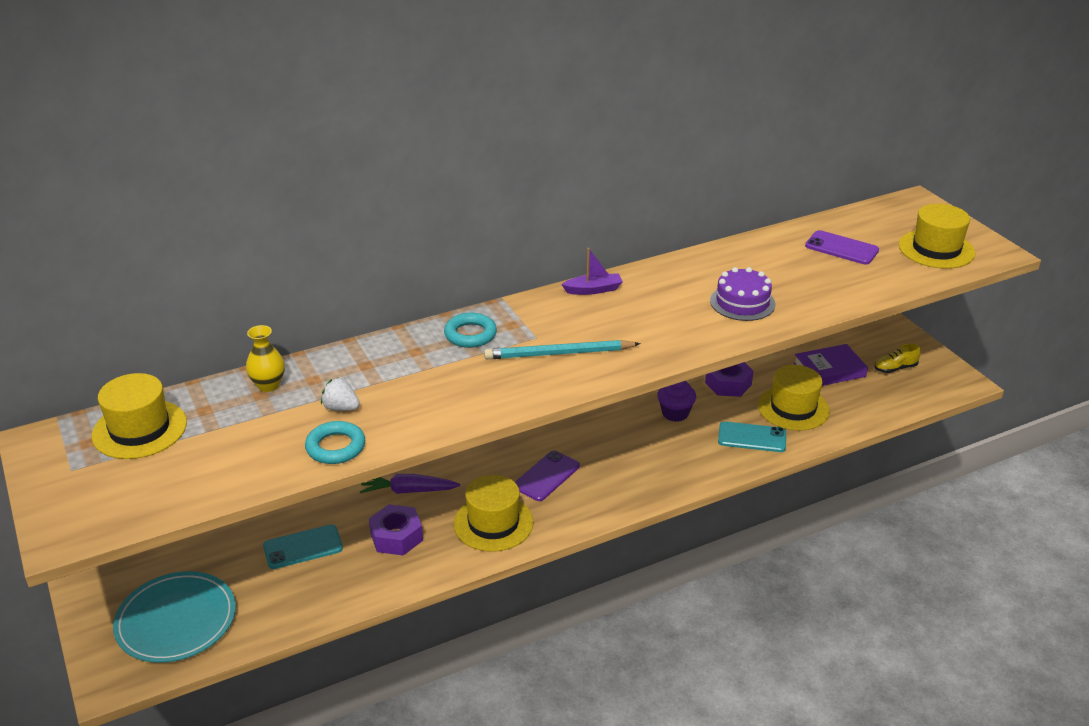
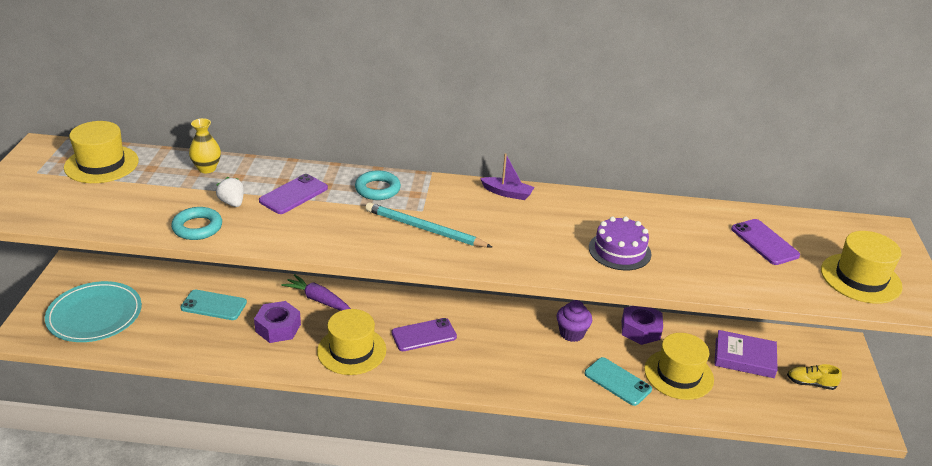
camera: 30 degrees right, 0 degrees up
(394, 374) = (293, 194): none -> purple phone

